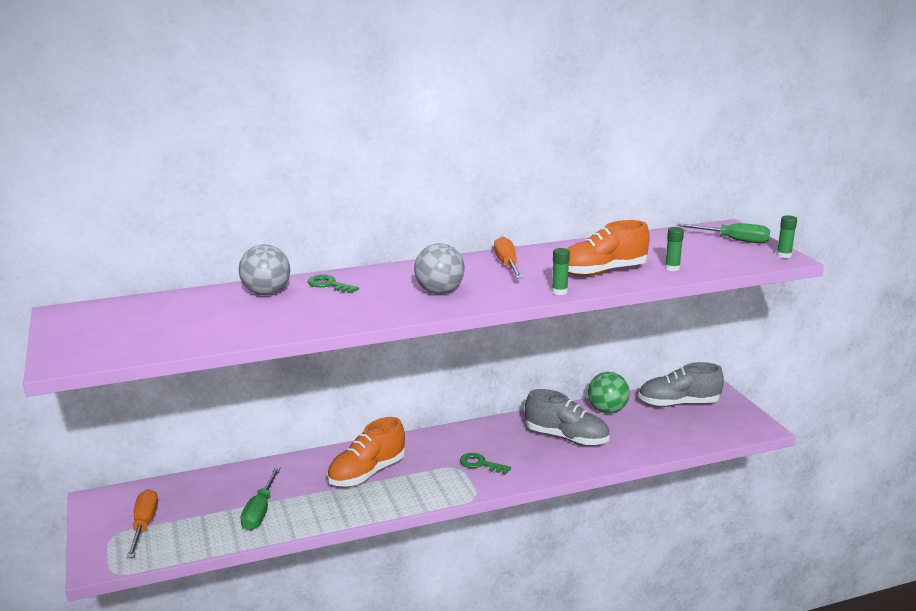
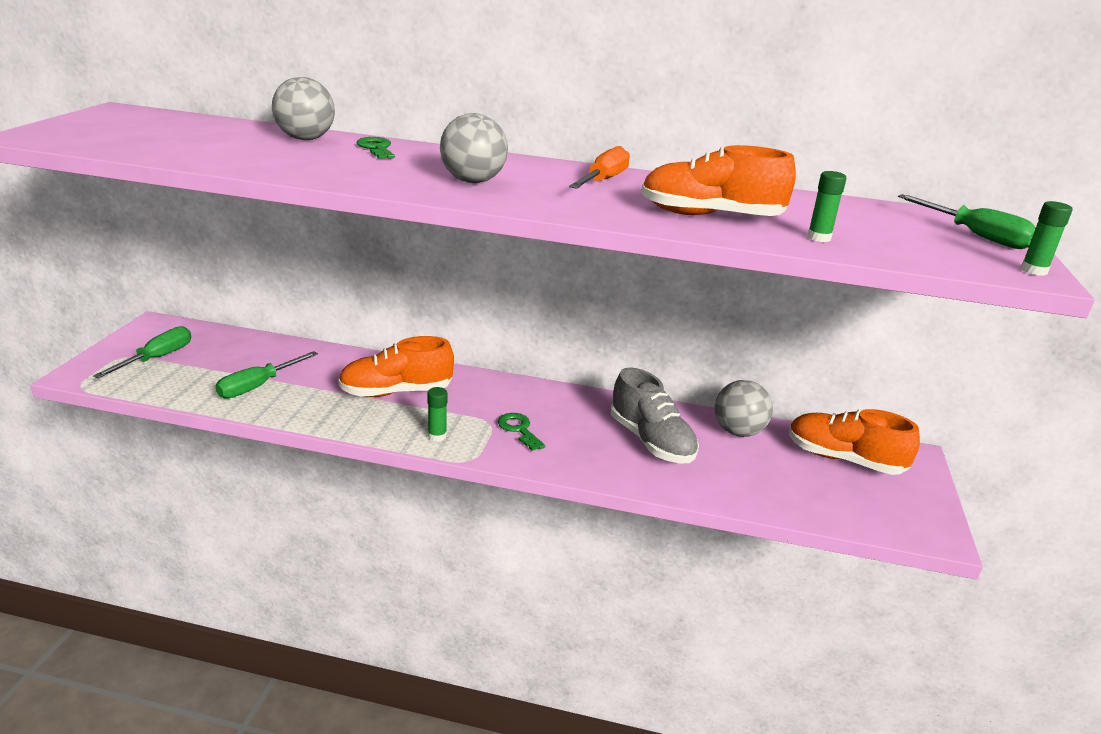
camera: 30 degrees right, 5 degrees up
(144, 525) = (157, 358): orange screwdriver -> green screwdriver
(559, 292) = (613, 218): green glue stick -> green glue stick (437, 436)
(607, 410) = (738, 432): green ball -> grey ball
(678, 403) = (844, 459): grey shoe -> orange shoe

